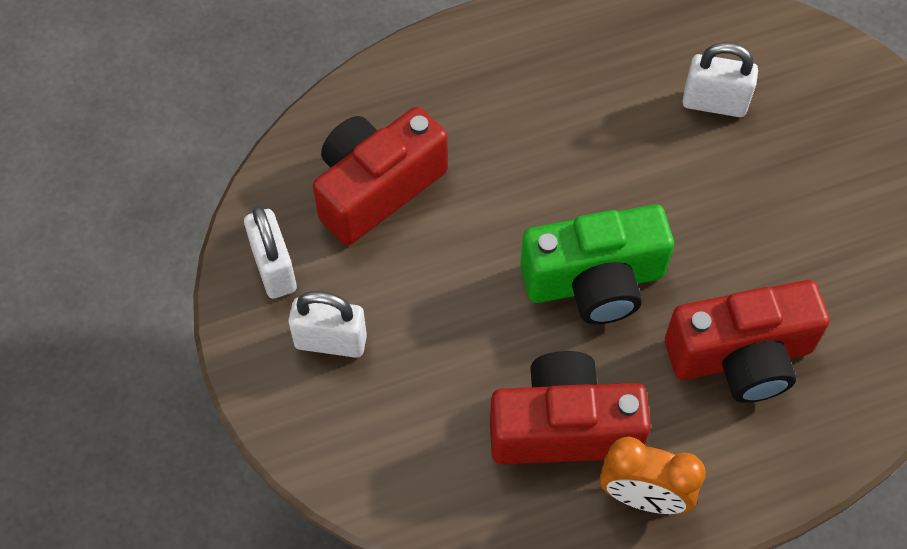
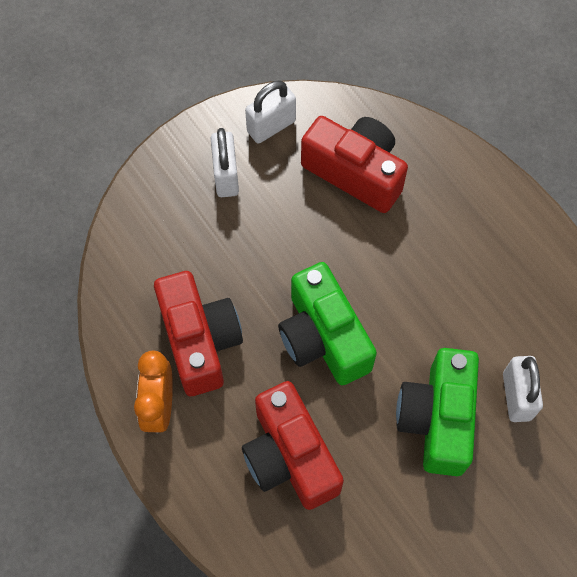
camera: 75 degrees right, 5 degrees up
(725, 188) = (437, 419): none -> green camera

